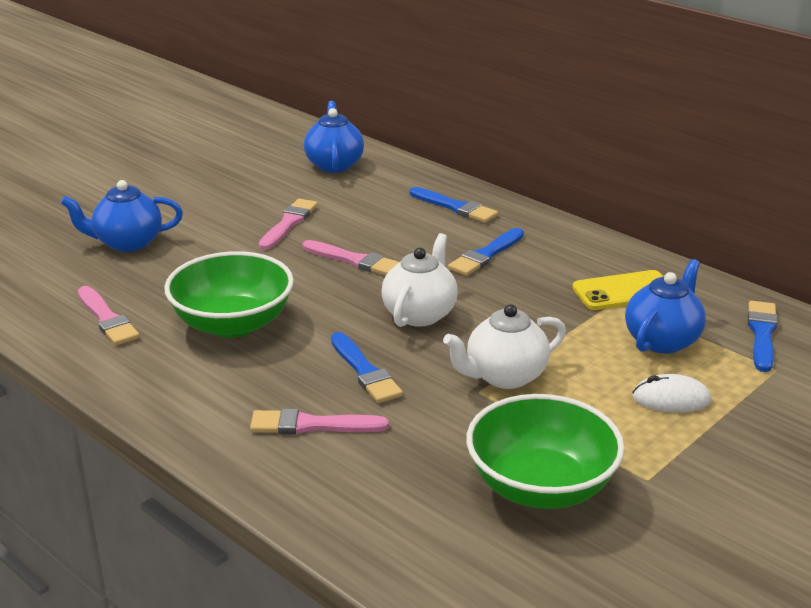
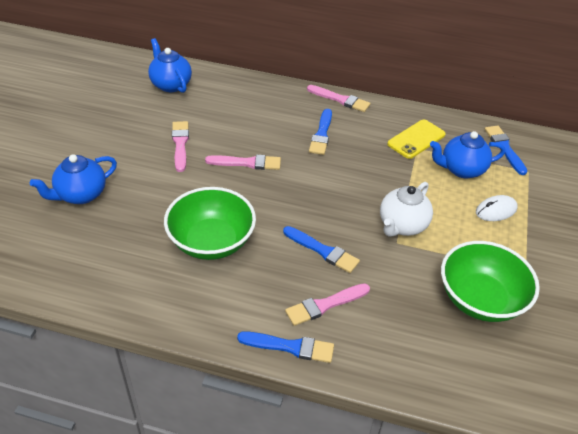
camera: 30 degrees left, 15 degrees up
(107, 319) = (122, 267): pink brush -> pink brush (340, 99)
(420, 314) = (319, 194): white teapot -> none
(455, 207) = (275, 101): blue brush -> blue brush (290, 347)
(662, 340) = (461, 169): blue teapot -> blue teapot turned 105 degrees counterclockwise

